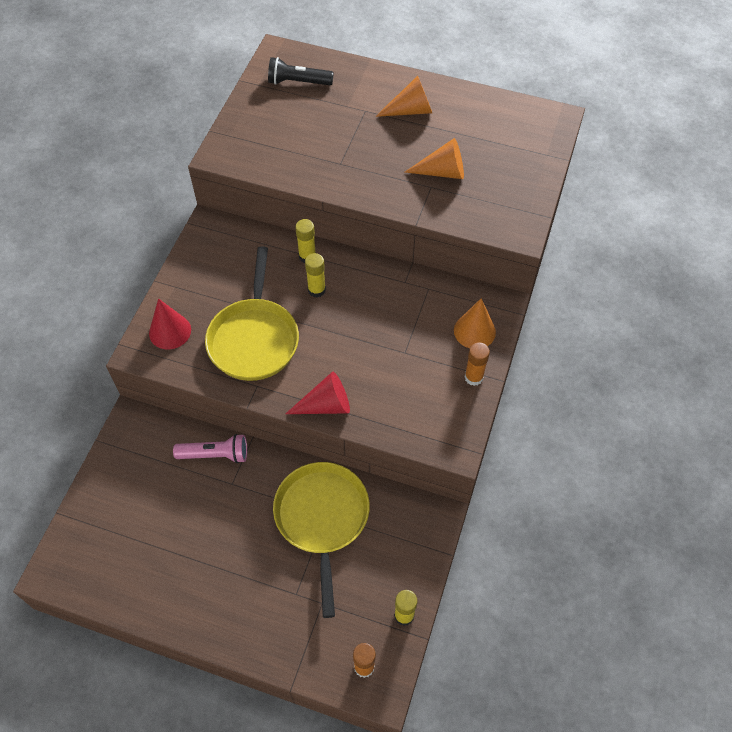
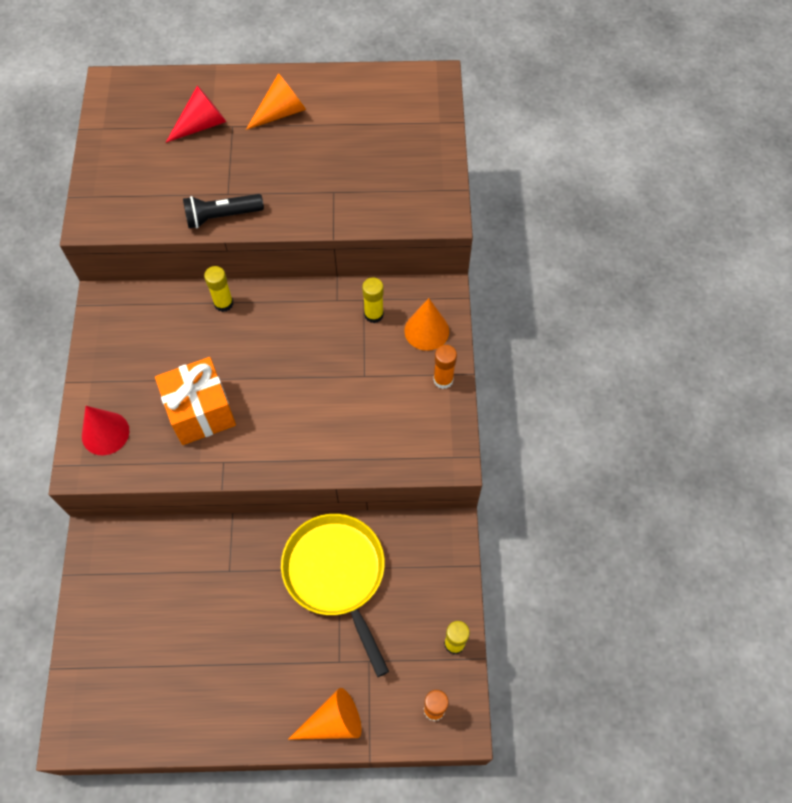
camera: 20 degrees left, 5 degrees up
(215, 455) = (200, 546): pink flashlight -> none
(254, 339) = (201, 412): yellow pan -> orange gift
(298, 82) = (146, 113): black flashlight -> black flashlight (221, 216)
(316, 290) = (247, 337): yellow glue stick -> yellow glue stick (374, 314)
(325, 405) = (303, 459): red cone -> red cone (202, 125)
(442, 172) = (339, 172): orange cone -> orange cone (333, 722)

